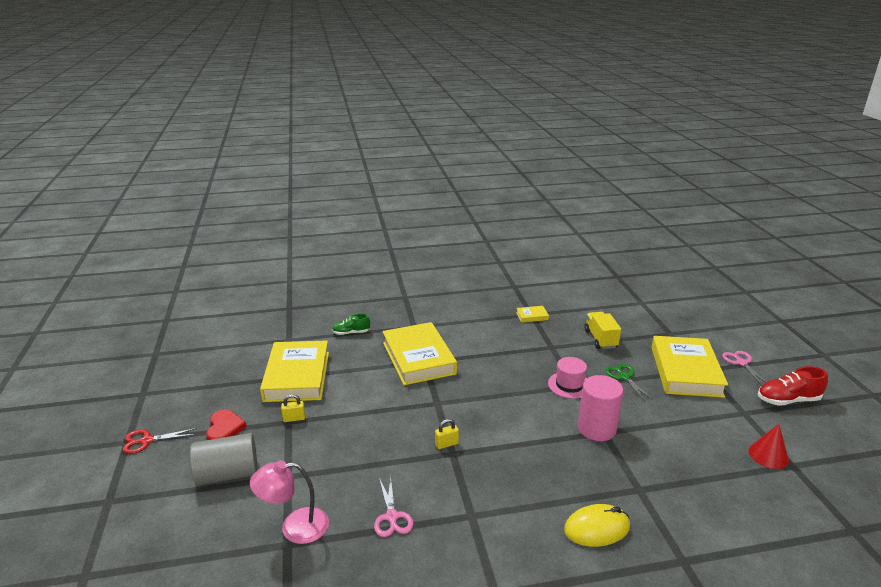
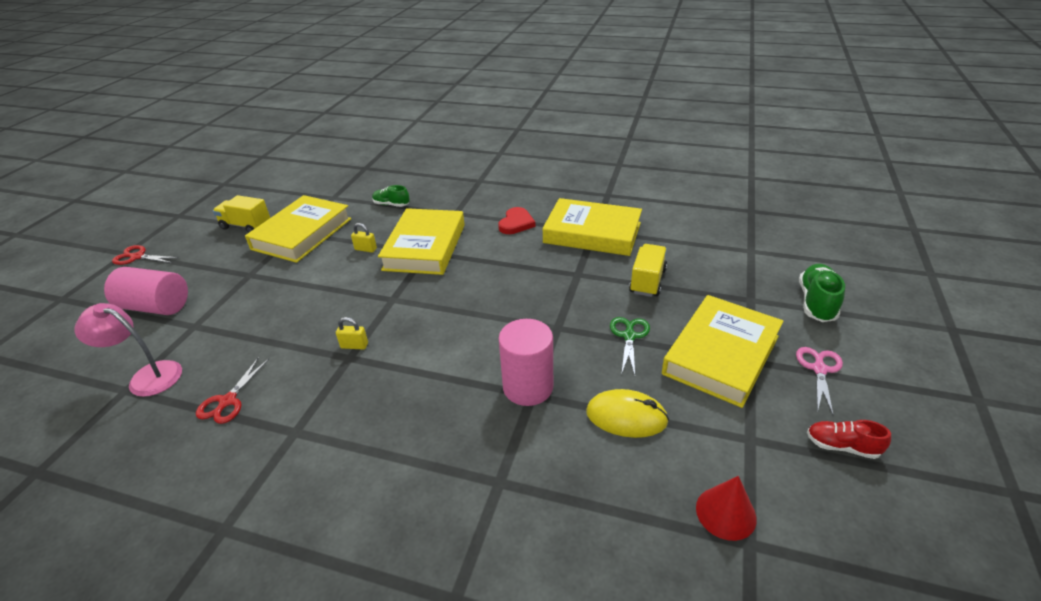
camera: 30 degrees right, 10 degrees up
(224, 428) = (198, 264): red heart -> red heart (516, 223)
(227, 474) = (156, 306): grey cylinder -> pink cylinder
(231, 384) = (246, 226): none -> yellow truck
(294, 418) = (257, 273): yellow padlock -> yellow padlock (365, 249)
(392, 517) = (228, 401): pink scissors -> red scissors
(532, 316) = (592, 233): yellow book -> yellow book, size x2.47
(569, 385) = (551, 324): pink hat -> none
(597, 528) = (400, 507): yellow mouse -> yellow mouse (626, 417)
(706, 325) = (816, 303): none -> green shoe
(788, 400) = (842, 446): red shoe -> red shoe, size x0.65

